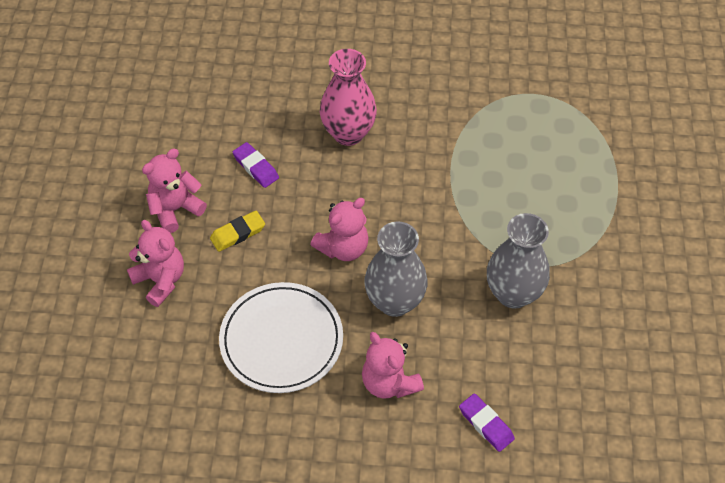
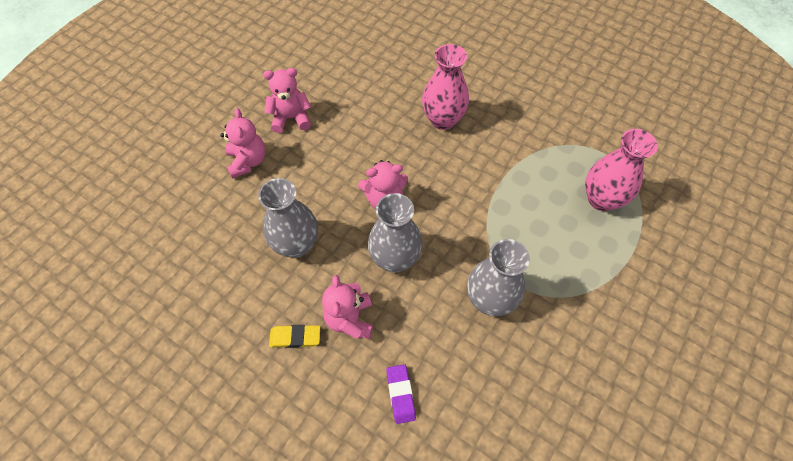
camera: 30 degrees right, 5 degrees up
(238, 233) = (320, 154): yellow eraser -> yellow eraser (295, 337)
(256, 167) = (363, 114): purple eraser -> none
(281, 340) = (296, 244): white plate -> grey vase
(559, 143) = (601, 199): none -> pink vase

